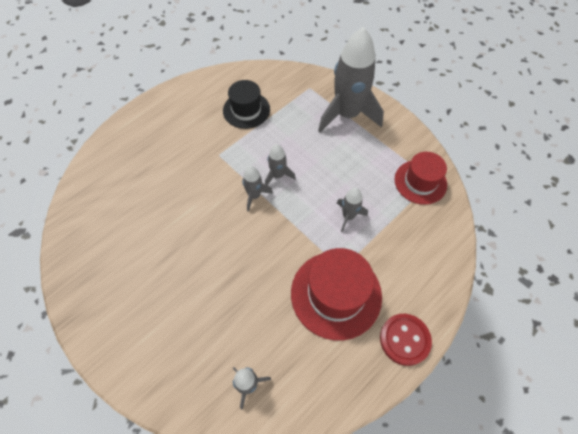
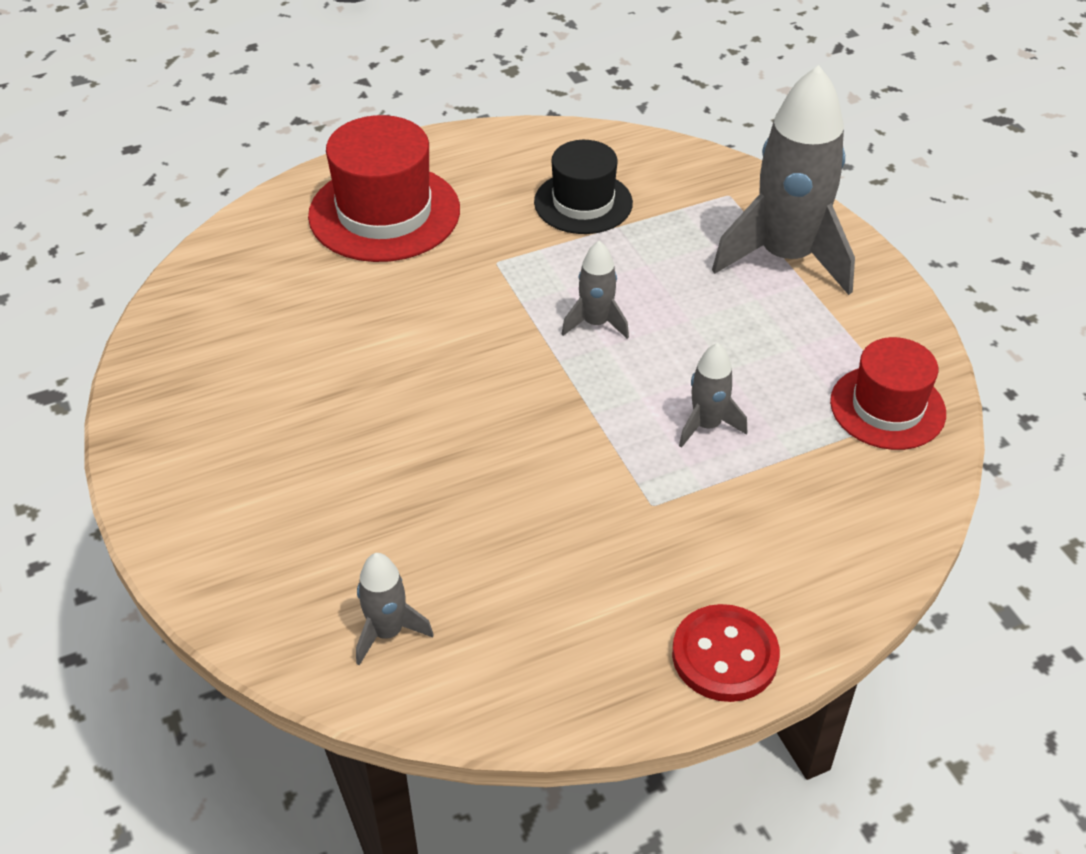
camera: 20 degrees right, 15 degrees down
(254, 196) = (534, 344): grey rocket -> none
(336, 294) = (621, 543): red hat -> red hat (384, 213)

